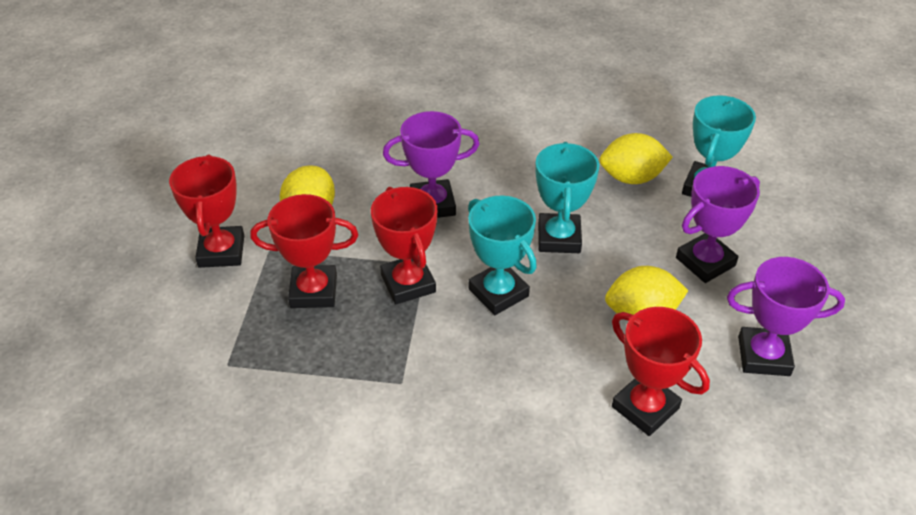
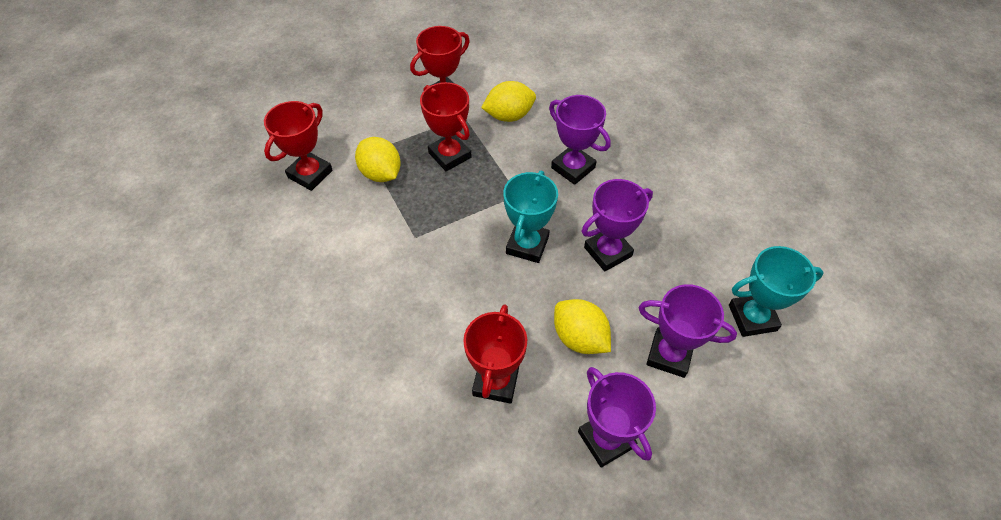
camera: 55 degrees right, 10 degrees up
(408, 283) = (494, 195): red trophy -> red trophy (310, 174)
(559, 238) = (607, 252): turquoise trophy -> purple trophy
(631, 178) = (713, 264): yellow lemon -> yellow lemon (381, 173)

